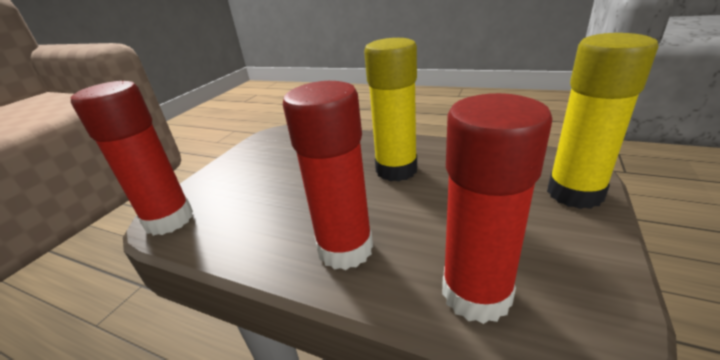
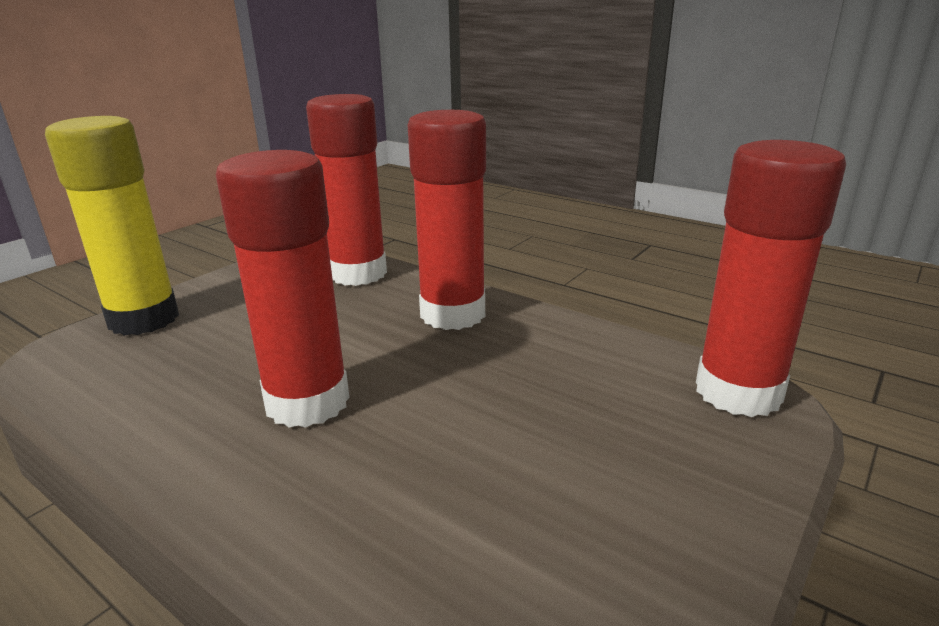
camera: 170 degrees left, 5 degrees down
(396, 170) = (307, 402): yellow glue stick -> red glue stick

